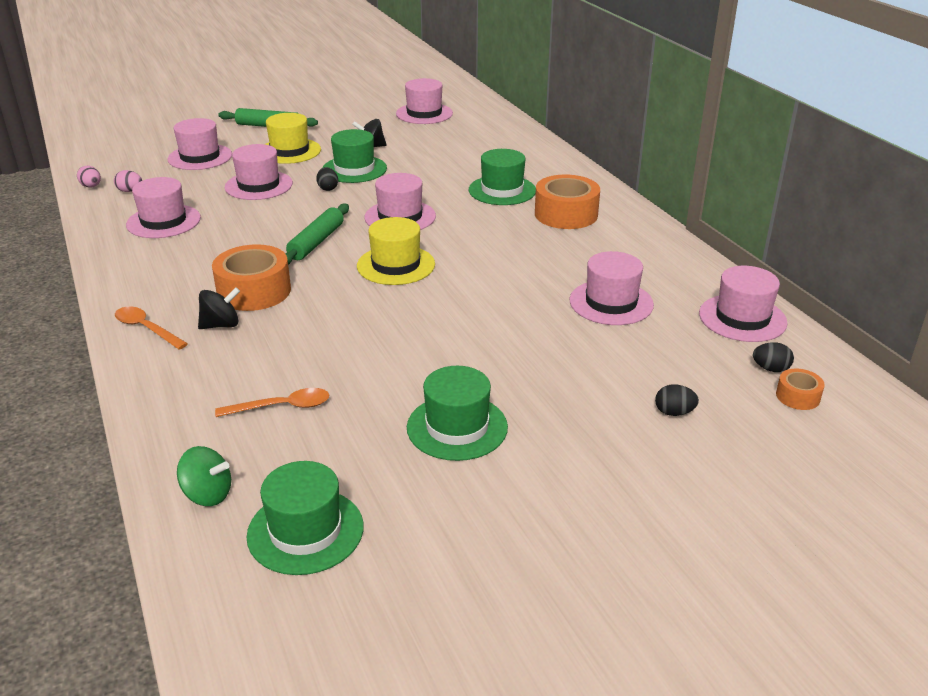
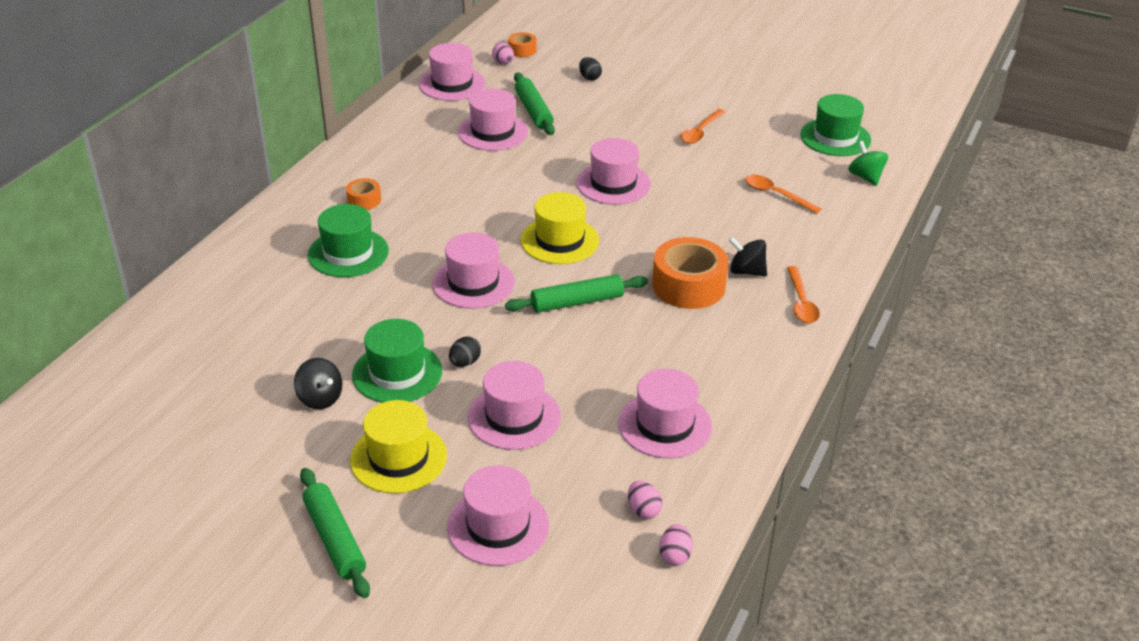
camera: 130 degrees left, 5 degrees up
(424, 113) = (157, 418): pink hat -> pink hat (613, 184)
(457, 427) = (700, 132): green hat -> orange spoon
(566, 214) = (364, 200): orange tape -> orange tape, size x0.49
(630, 341) = (533, 111): none -> green rolling pin
(770, 369) = (503, 63): black egg -> pink egg

